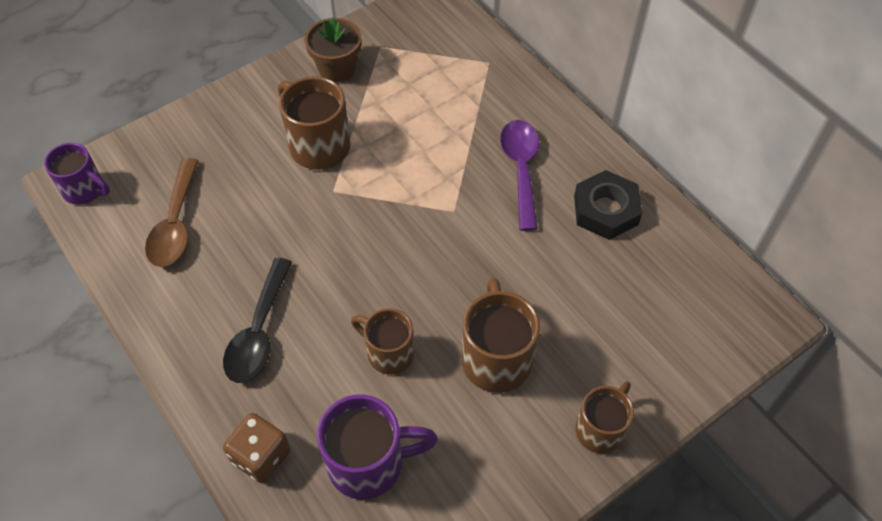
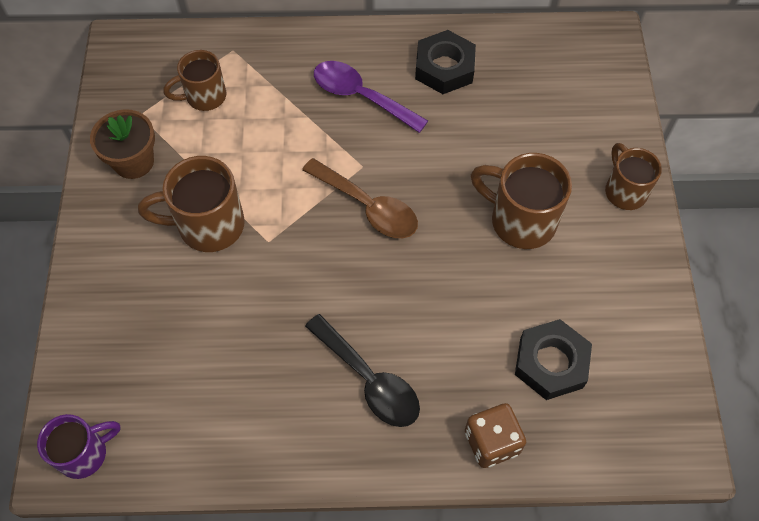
camera: 55 degrees left, 5 degrees up
(176, 224) = (197, 390): brown spoon -> brown spoon (368, 207)
(369, 463) = (551, 363): purple mug -> black nut
(388, 353) = (462, 292): brown mug -> brown mug (204, 97)

